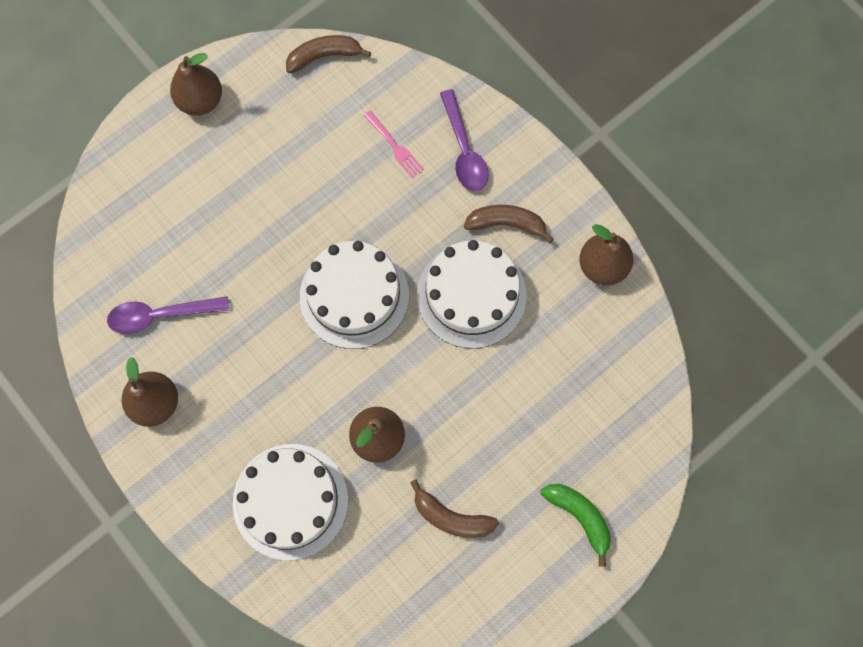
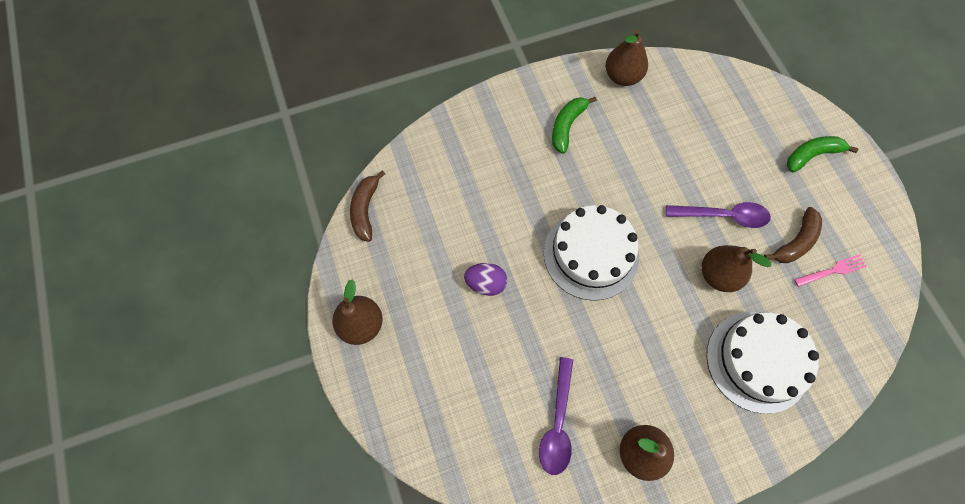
camera: 70 degrees left, 5 degrees down
(283, 201) = (486, 283): none -> purple egg
(394, 146) = (470, 183): pink fork -> pink fork (832, 271)
(464, 150) = (494, 135): purple spoon -> purple spoon (723, 216)
(471, 295) = (617, 169): white cake -> none
(506, 224) = (567, 126): brown banana -> green banana

